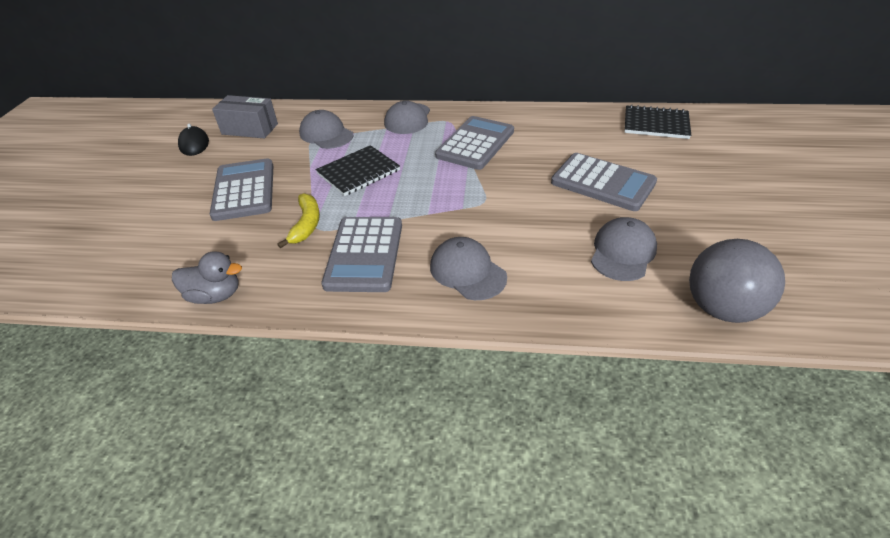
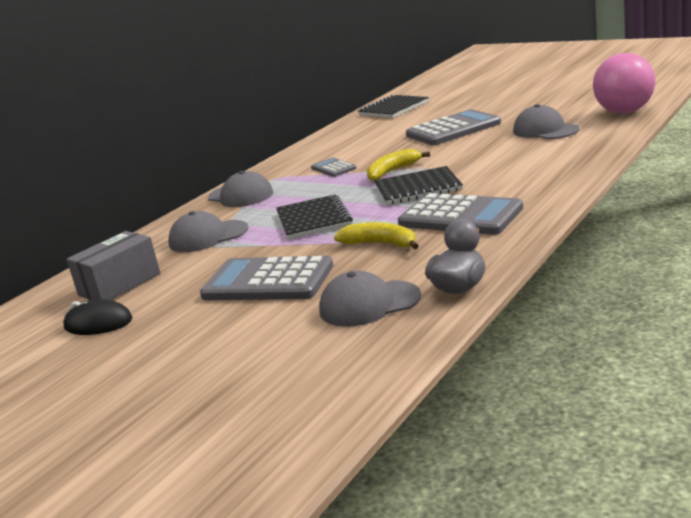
camera: 60 degrees left, 20 degrees down
(431, 208) = (418, 188): none -> black notebook
(467, 271) = (523, 178): grey cap -> grey cap (369, 304)
(472, 179) = (392, 171): none -> yellow banana
(475, 144) = (333, 168): grey calculator -> grey calculator, size x0.51
(721, 308) = (624, 112): grey ball -> pink ball

